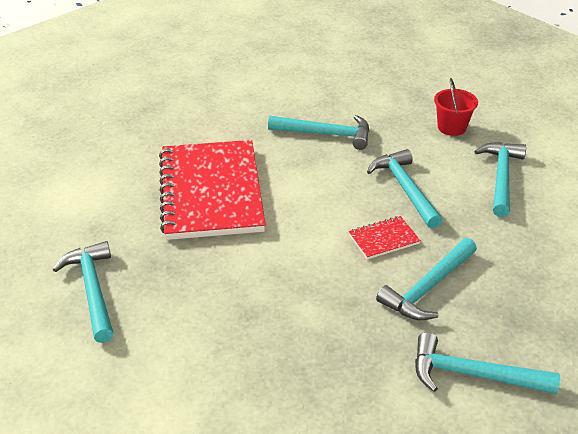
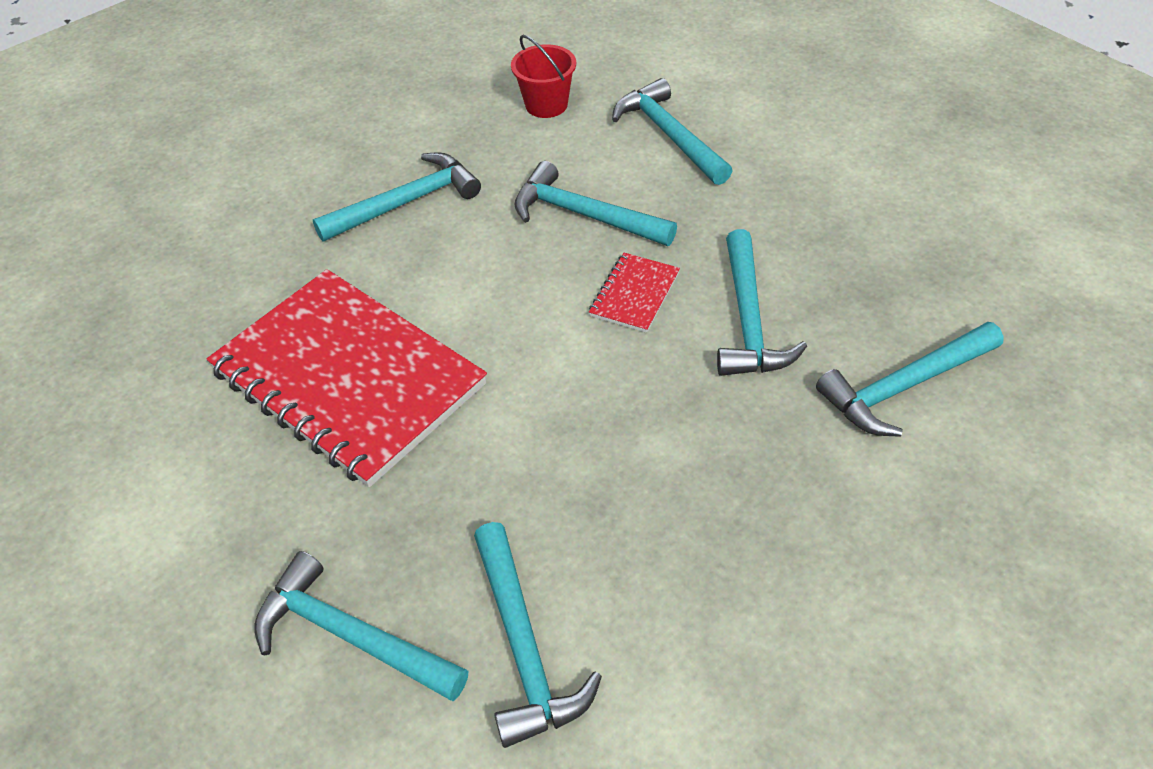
camera: 40 degrees left, 10 degrees up
(148, 345) = (523, 647): none -> turquoise hammer

